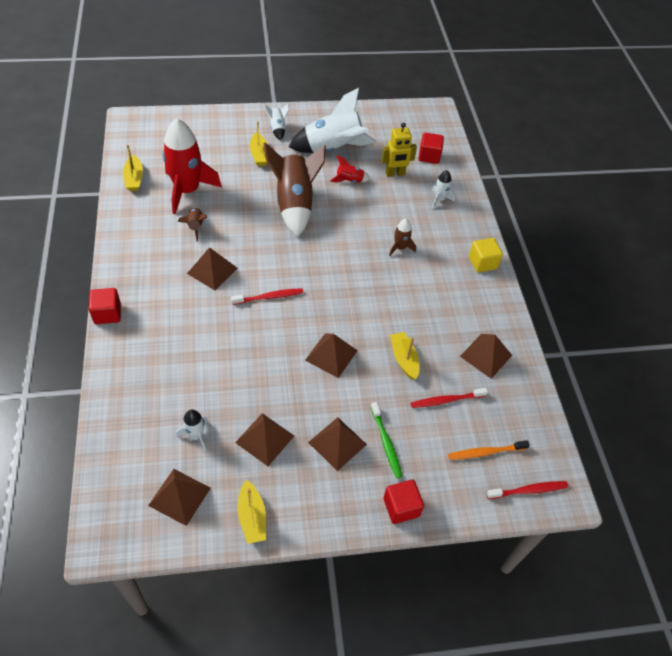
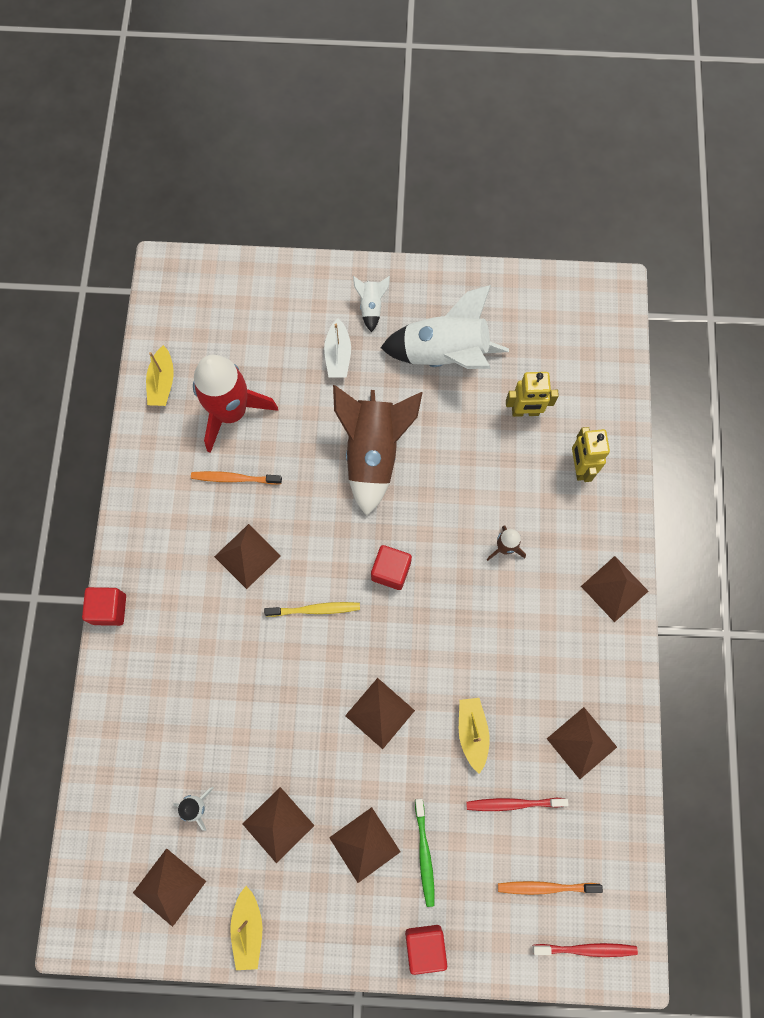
camera: 15 degrees right, 20 degrees up
(195, 227) = (234, 478): brown rocket -> orange toothbrush
(259, 155) = (338, 355): yellow boat -> white boat
(269, 297) = (315, 609): red toothbrush -> yellow toothbrush
(349, 181) = (457, 418): red rocket -> none
(429, 156) = (582, 383): red cube -> red cube (391, 571)
(439, 199) = (579, 467): white rocket -> yellow robot
(482, 263) = (614, 588): yellow cube -> brown pyramid

